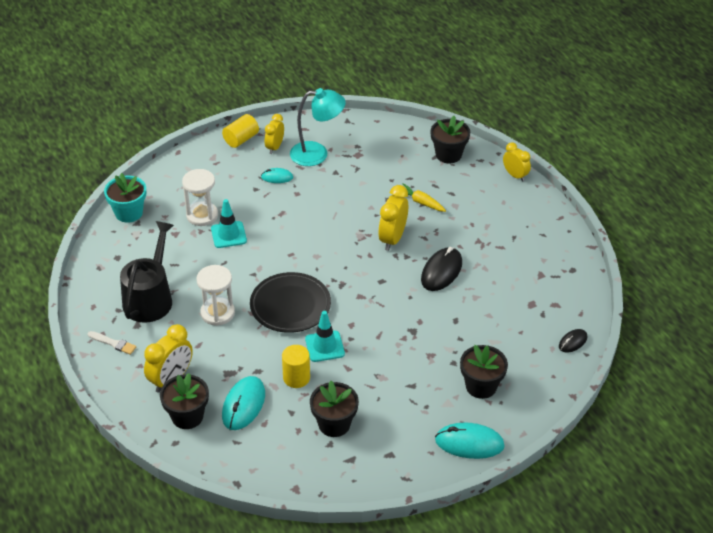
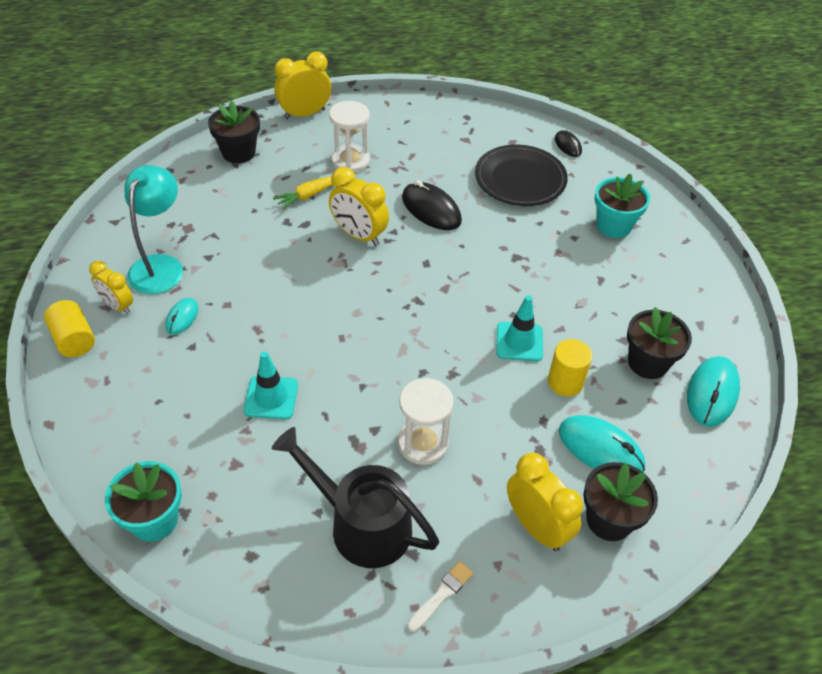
camera: 75 degrees left, 5 degrees up
(202, 215) = (213, 421): white hourglass -> white hourglass (350, 161)
(290, 306) = (437, 359): black plate -> black plate (520, 180)
(469, 443) = (692, 256): turquoise mouse -> turquoise mouse (712, 393)
(481, 386) = (613, 225): black flower pot -> turquoise flower pot
(515, 175) = (304, 114): yellow clock -> yellow clock, size x1.52

